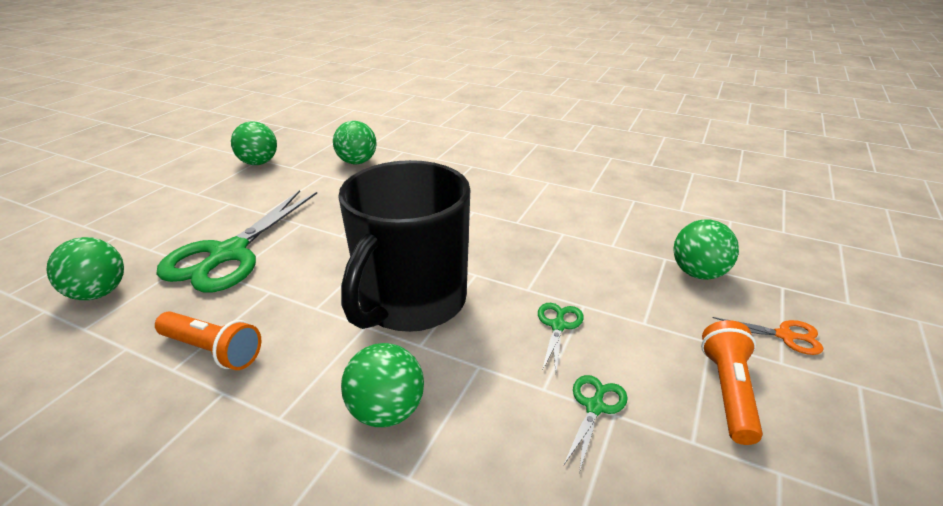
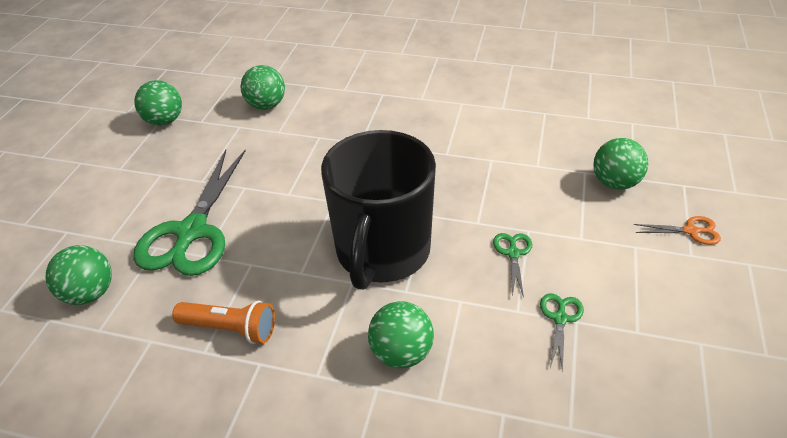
camera: 10 degrees left, 10 degrees up
(728, 391) = (655, 286): orange flashlight -> none

